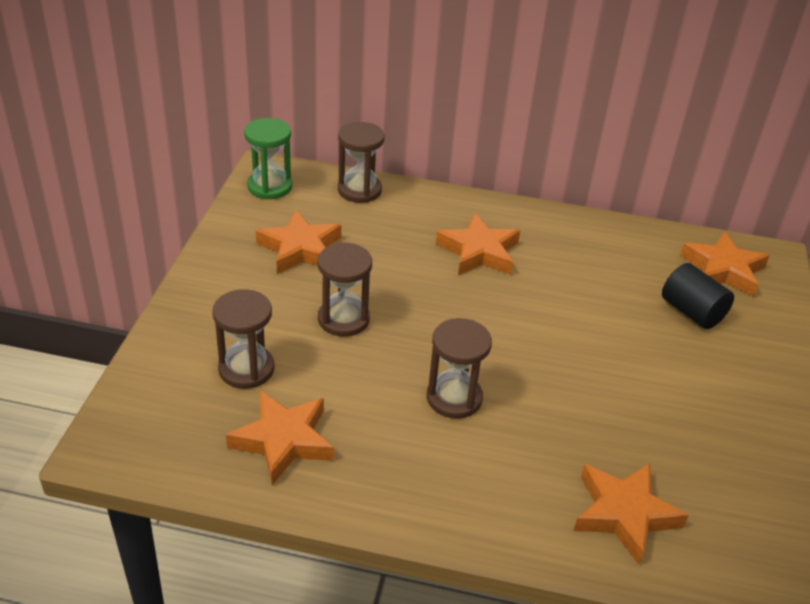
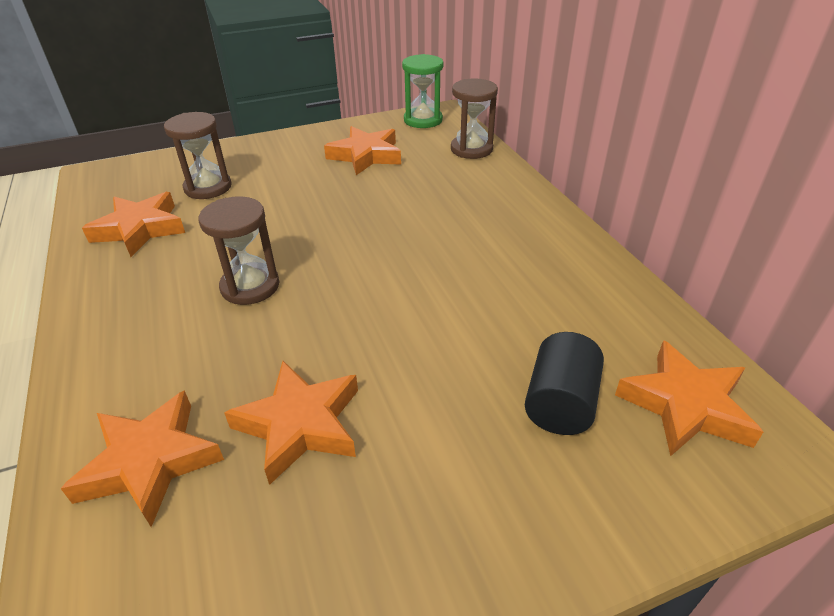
camera: 60 degrees right, 0 degrees up
(343, 319) = (302, 201): brown hourglass -> none
(479, 252) = (469, 227): orange star -> orange star (300, 425)

